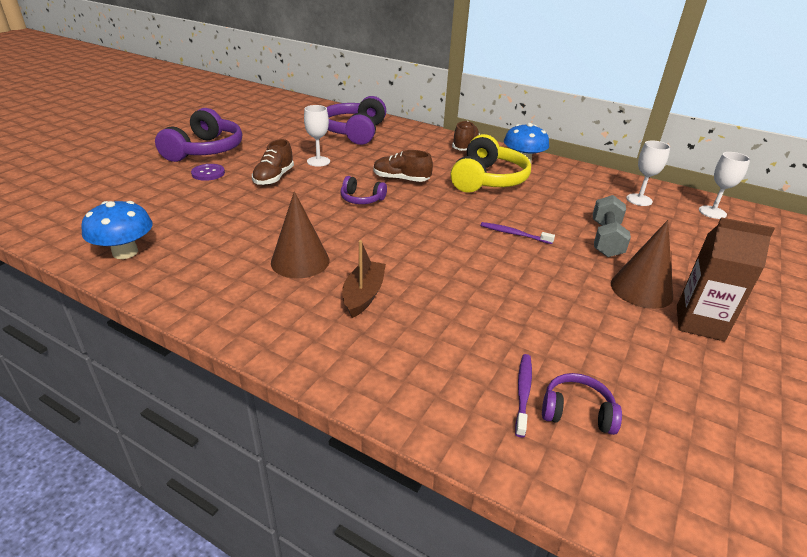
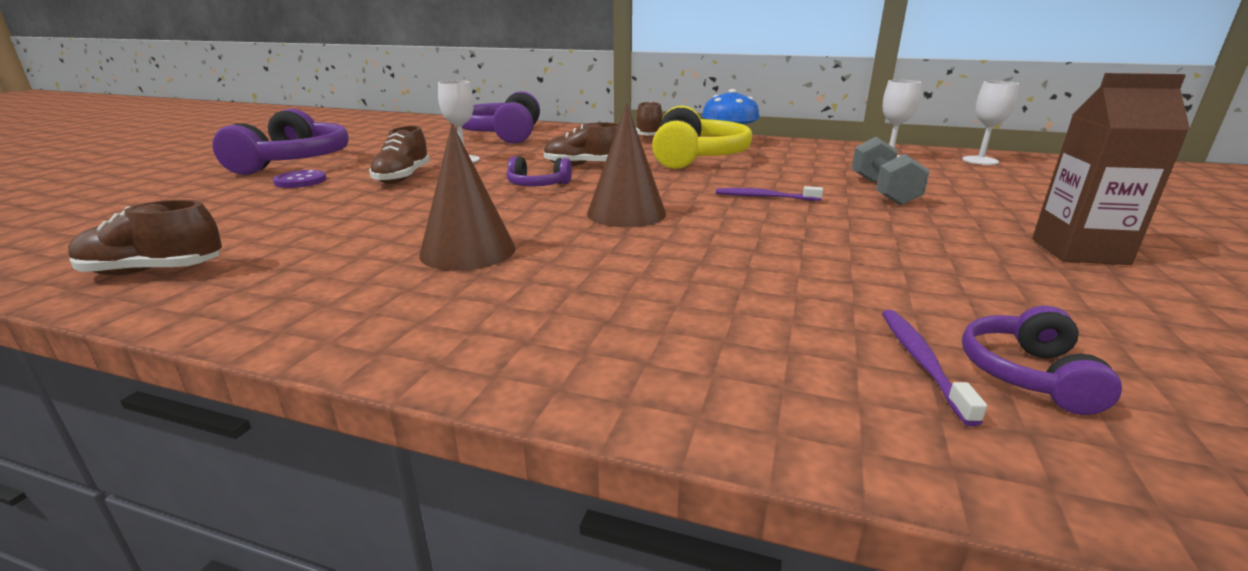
camera: 10 degrees left, 10 degrees down
(125, 252) = (154, 271): blue mushroom -> brown shoe
(363, 295) = (586, 277): brown boat -> none
(577, 412) = (1027, 374): purple headphones -> purple headphones turned 75 degrees counterclockwise
(641, 289) = (972, 229): brown cone -> brown cone (626, 213)

